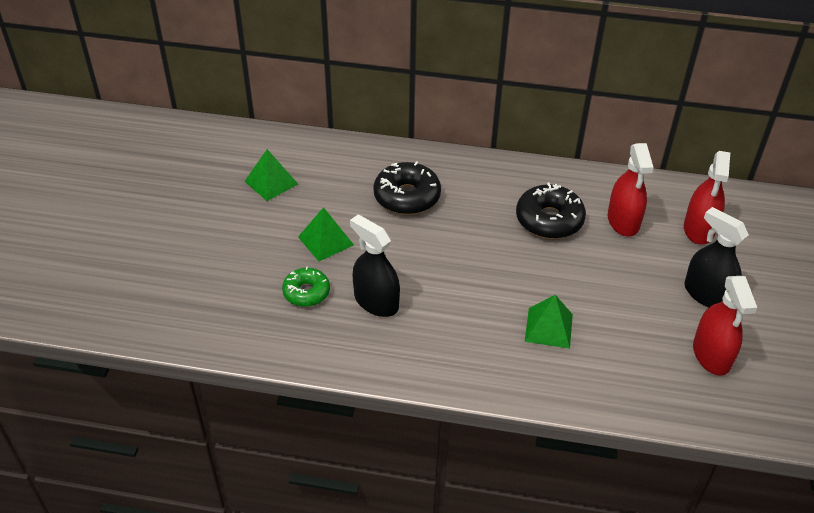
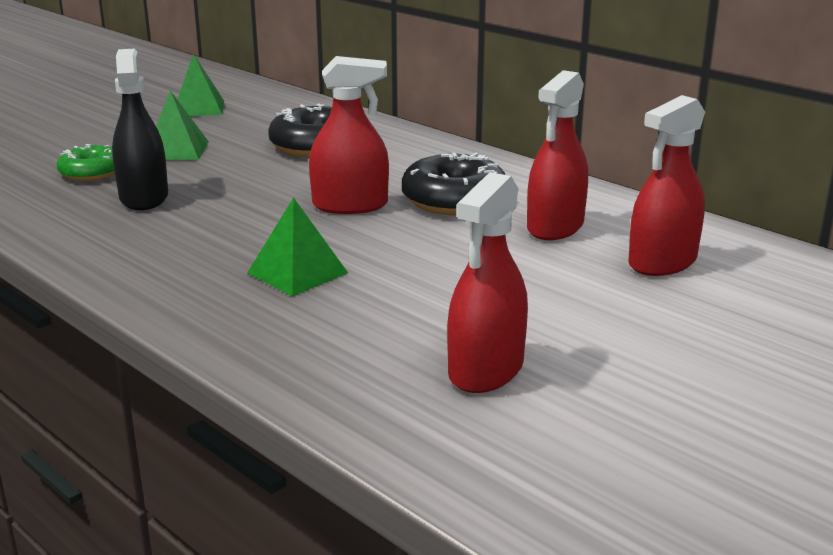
camera: 35 degrees right, 20 degrees down
(501, 251) = (350, 205): none -> red spray bottle
(707, 294) = (576, 317): black spray bottle -> none

